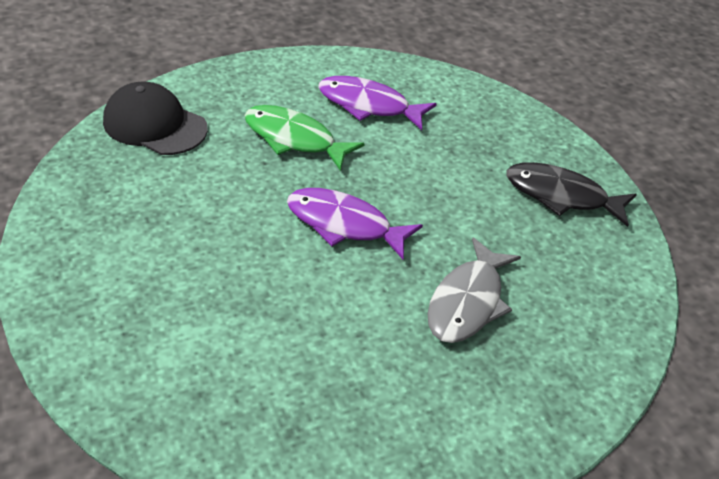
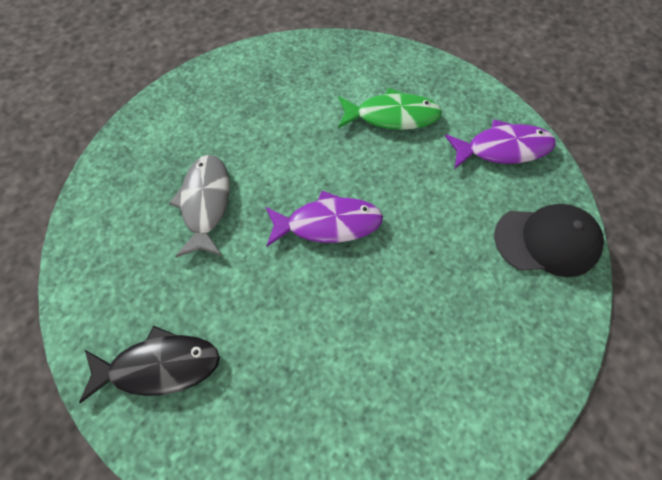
camera: 155 degrees right, 20 degrees up
(294, 139) = (431, 294): green fish -> green fish (392, 116)
(368, 105) = (402, 390): purple fish -> purple fish (503, 149)

